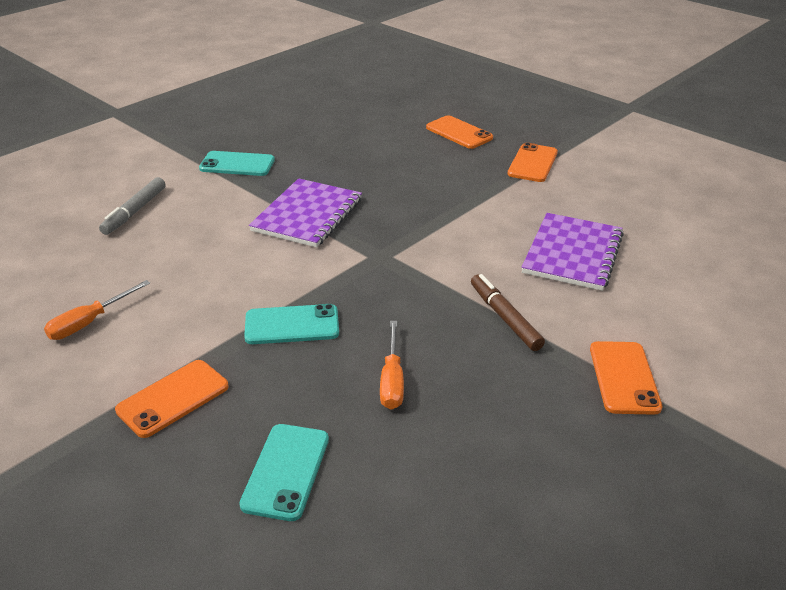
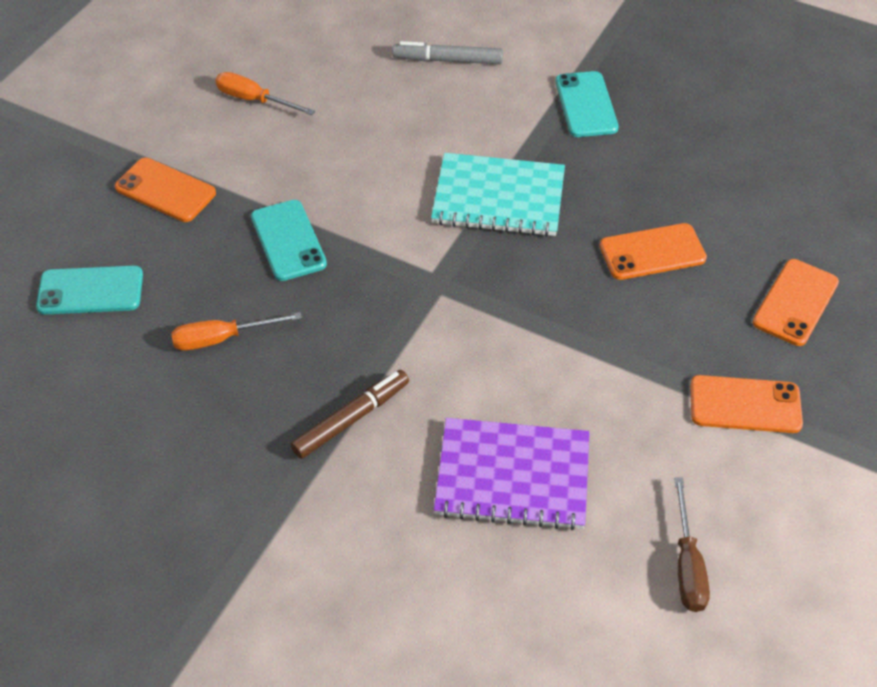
camera: 75 degrees right, 15 degrees up
(307, 215) = (498, 197): purple notebook -> turquoise notebook
(624, 377) = (271, 545): orange phone -> orange phone (652, 252)
(648, 204) = (687, 565): none -> brown screwdriver

